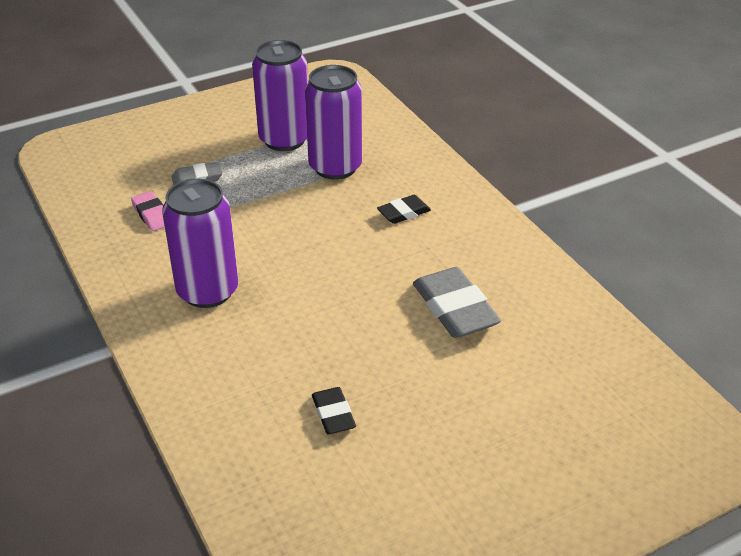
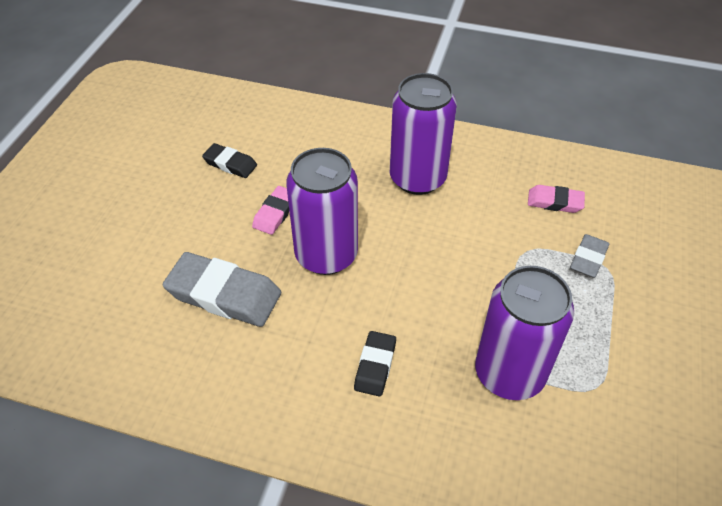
camera: 135 degrees right, 10 degrees up
(284, 140) = (606, 369): purple can -> purple can (326, 255)
(349, 341) = (275, 213): none -> pink eraser

